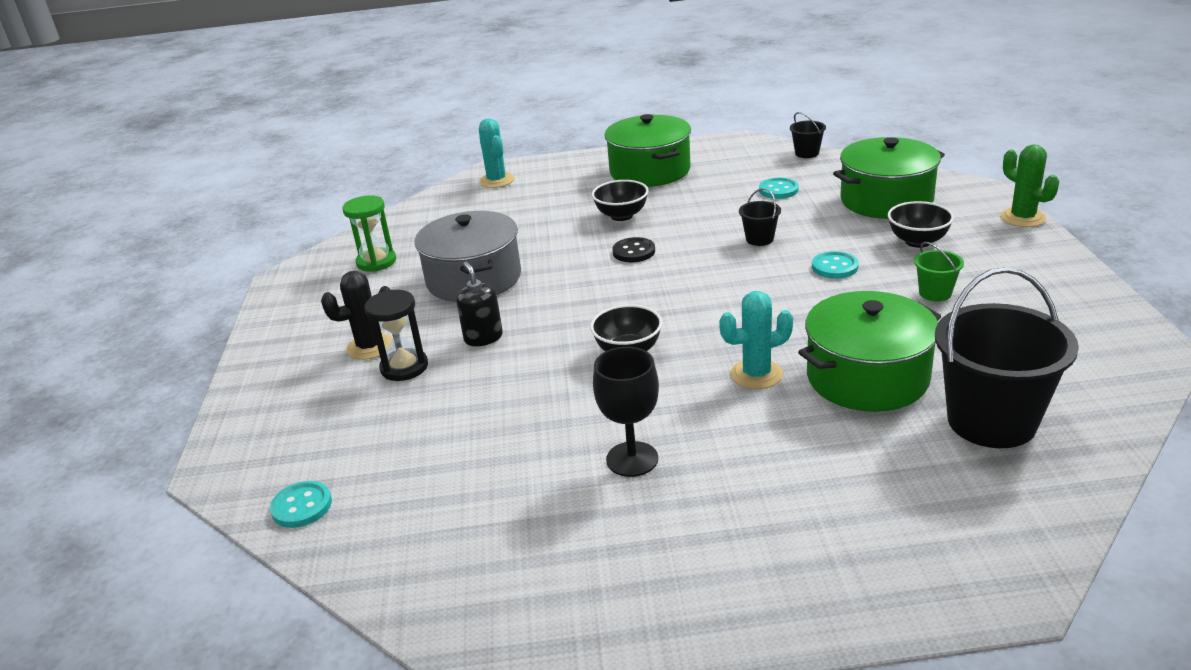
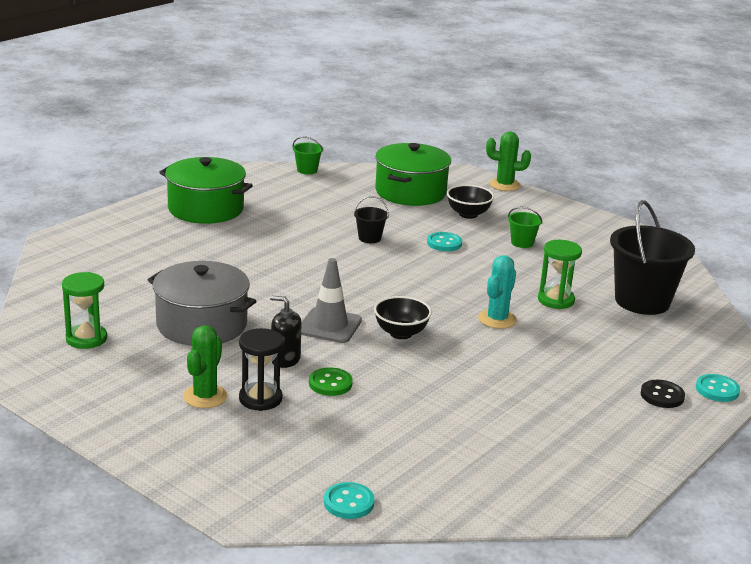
camera: 50 degrees left, 5 degrees down
(370, 347) = (205, 396): black cactus -> green cactus
(481, 377) = (330, 383): none -> green button
(496, 180) = (78, 247): turquoise cactus -> none
(574, 318) = (329, 326): none -> grey traffic cone
(621, 216) = (241, 247): black bowl -> none
(632, 459) = (504, 389): black goblet -> none
(634, 252) = (295, 270): black button -> black button (662, 395)
(778, 190) = (329, 201): turquoise button -> turquoise button (717, 390)
(807, 153) = (307, 170): black bucket -> green bucket
(867, 377) = (556, 300): green pot -> green hourglass

